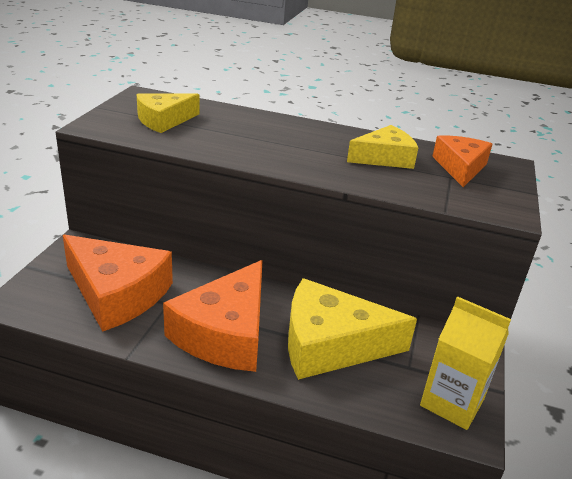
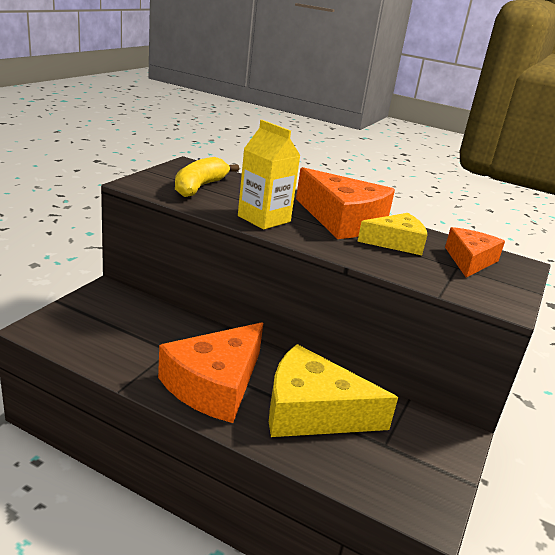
camera: 10 degrees right, 5 degrees down
(117, 293) = (127, 335): orange cheese -> orange cheese (342, 220)
(164, 120) = (199, 187): yellow cheese -> yellow banana
(452, 402) = (419, 485): yellow carton -> yellow carton (264, 219)

